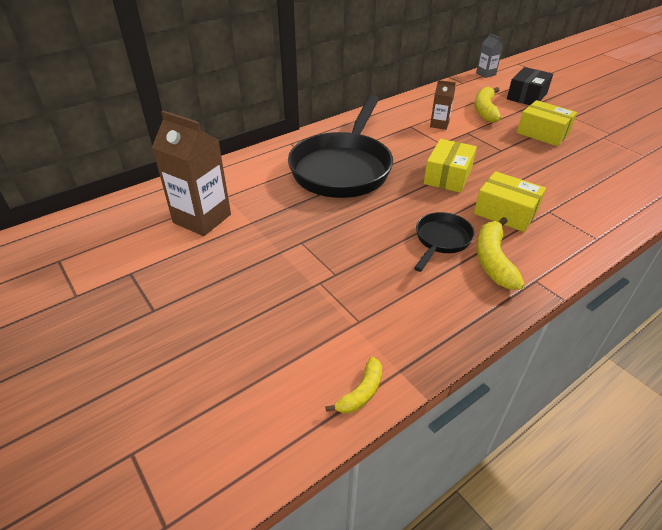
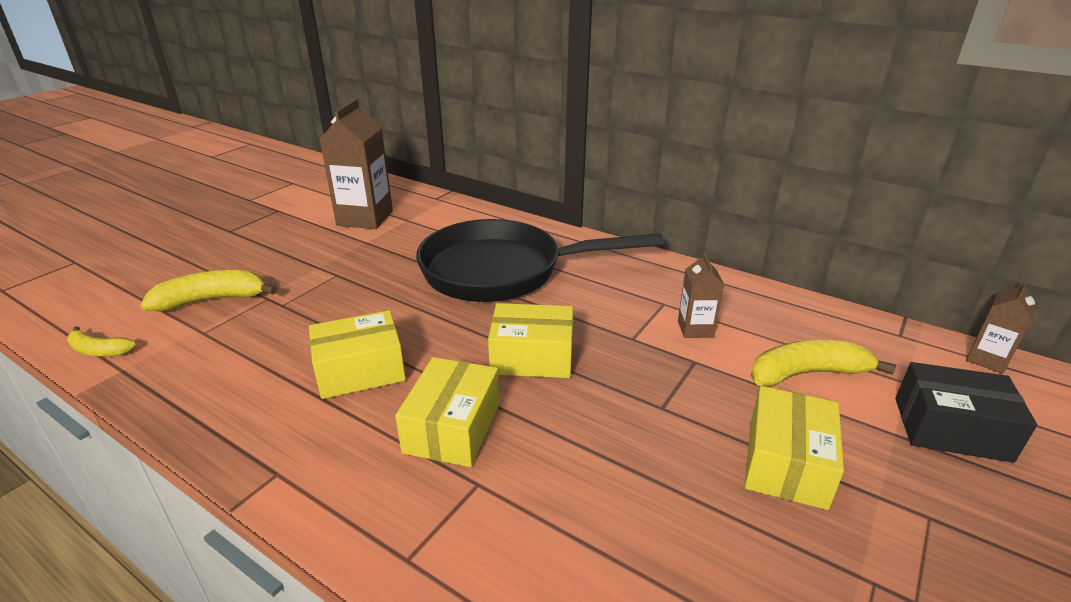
camera: 70 degrees right, 10 degrees down
(441, 240) = (360, 370): black pan -> yellow box
(486, 74) = (987, 359): grey carton -> brown carton
(493, 260) = (321, 424): yellow banana -> yellow banana (212, 300)

